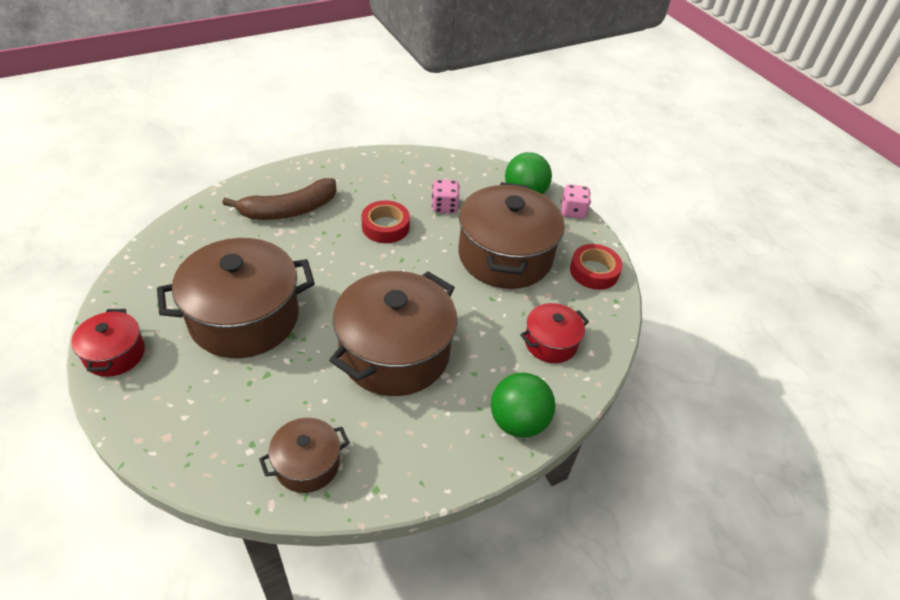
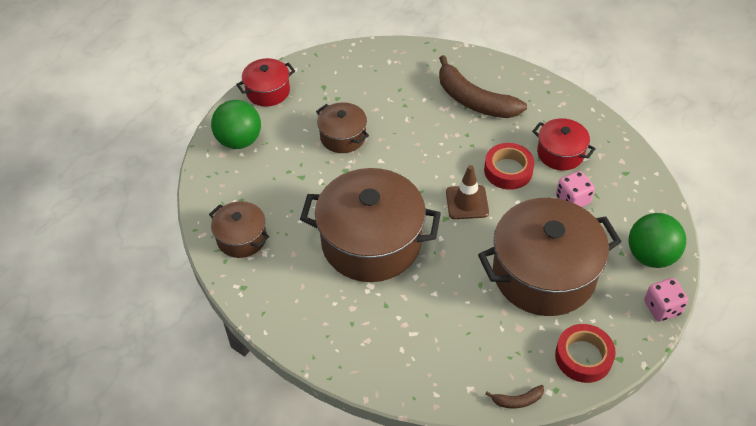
camera: 70 degrees right, 5 degrees up
(244, 318) = (343, 137): brown pot -> brown pot, size x0.51
(399, 267) = (467, 202): none -> brown traffic cone
(518, 422) = (355, 356): green ball -> green ball (239, 141)
(550, 343) = (459, 350): red pot -> red pot (560, 153)
(616, 328) = (517, 400): none -> brown banana

